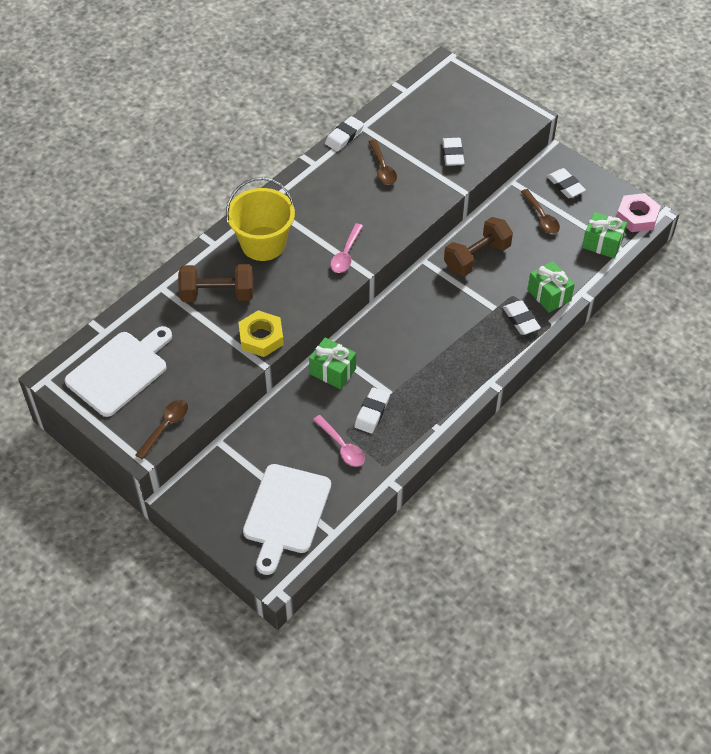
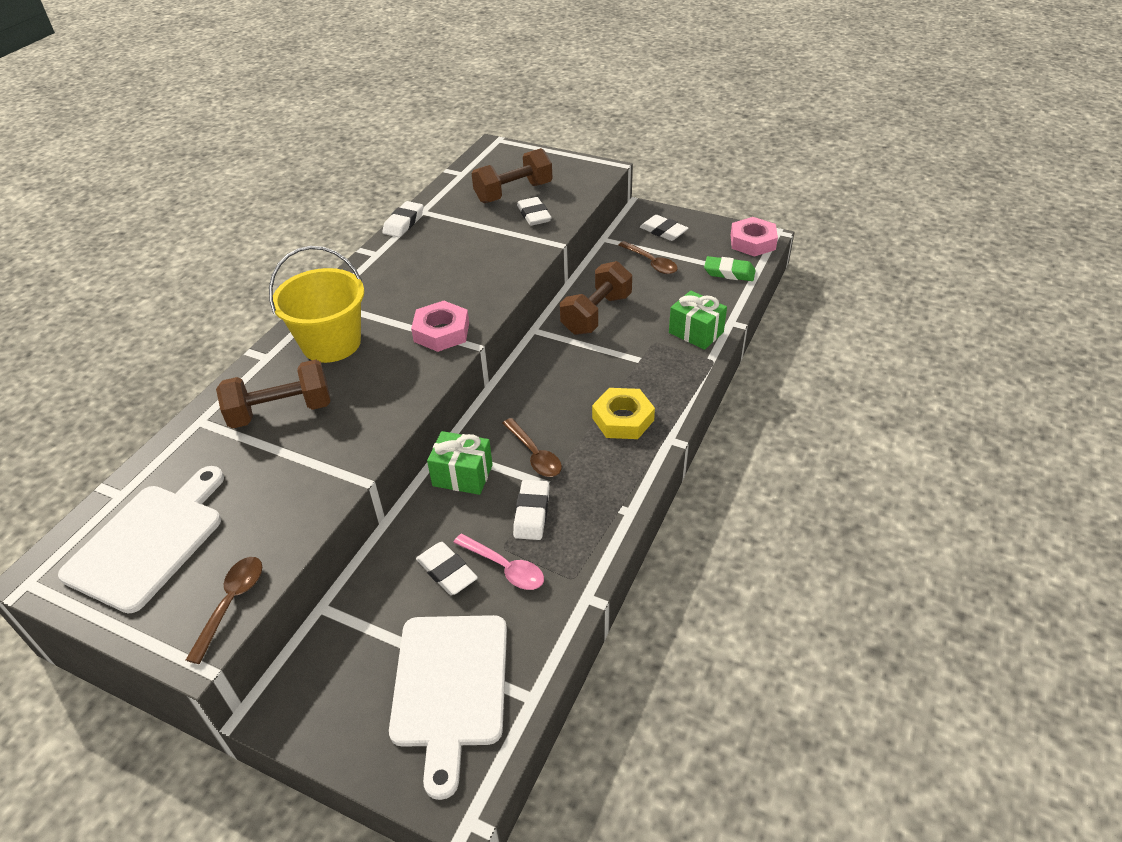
camera: 15 degrees left, 10 degrees down
(261, 337) = (354, 448): yellow nut -> yellow nut (623, 419)
(346, 254) = (441, 332): pink spoon -> pink nut
(382, 168) = (458, 242): brown spoon -> brown spoon (535, 455)
(443, 125) = (513, 193): none -> brown dumbbell
(521, 320) = (676, 364): white eraser -> white eraser (447, 572)
(602, 243) = (729, 272): green gift -> green eraser

